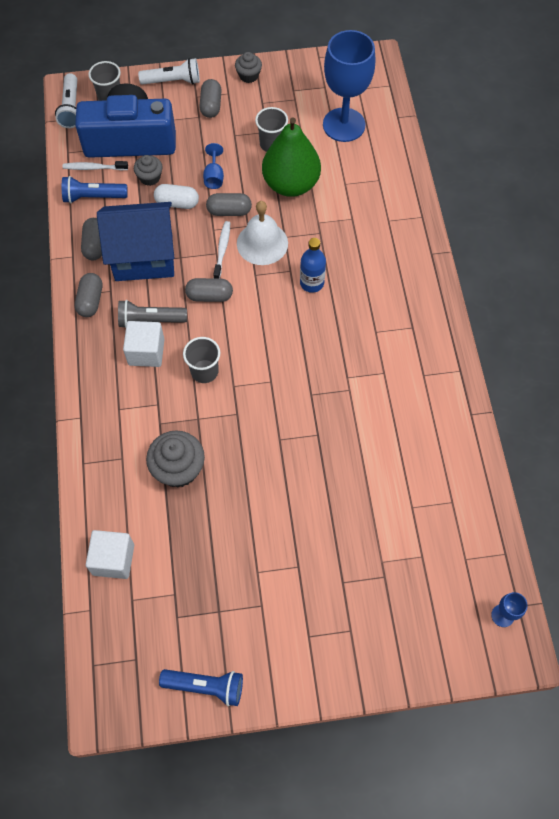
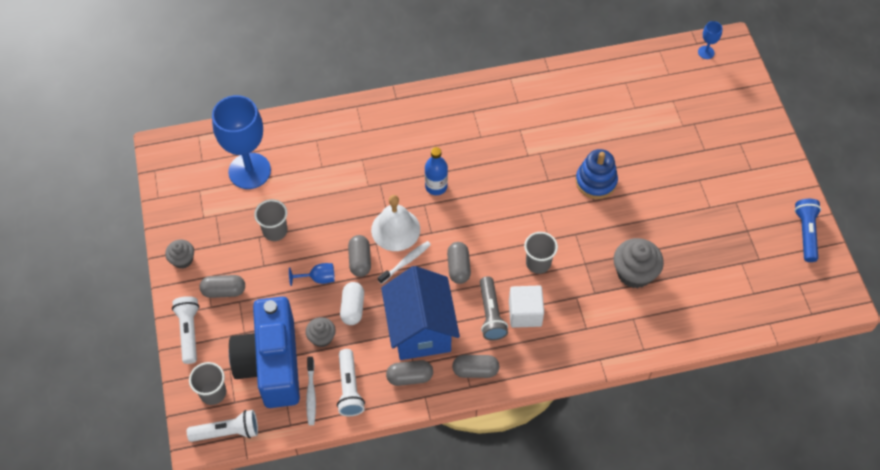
camera: 95 degrees left, 5 degrees down
(93, 197) = (349, 388): blue flashlight -> white flashlight
(113, 559) = (724, 311): white cube -> none
(222, 249) = (405, 262): white toothbrush -> white toothbrush turned 135 degrees clockwise
(291, 184) = (324, 211): green pear -> none
(305, 445) = (596, 181): none -> blue stacking toy

